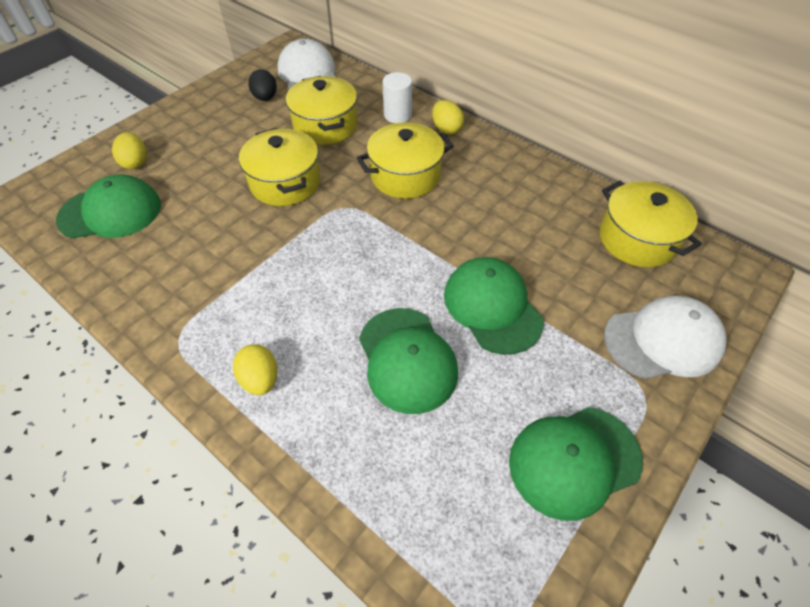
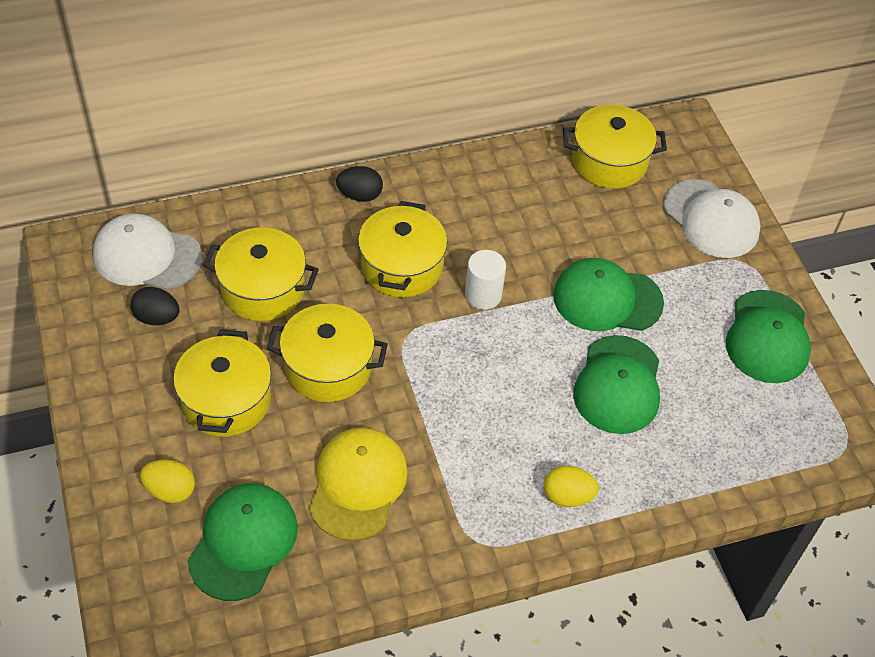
camera: 60 degrees left, 0 degrees up
(192, 244) = (357, 485): none -> yellow cap
(223, 152) = (226, 400): none -> yellow pot
(397, 115) = (301, 220): white cylinder -> white cylinder (483, 295)
(407, 359) = (618, 385): green cap -> green cap turned 90 degrees clockwise
(446, 129) = (360, 195): yellow egg -> black egg
(663, 340) = (711, 219): white cap -> white cap turned 120 degrees clockwise

